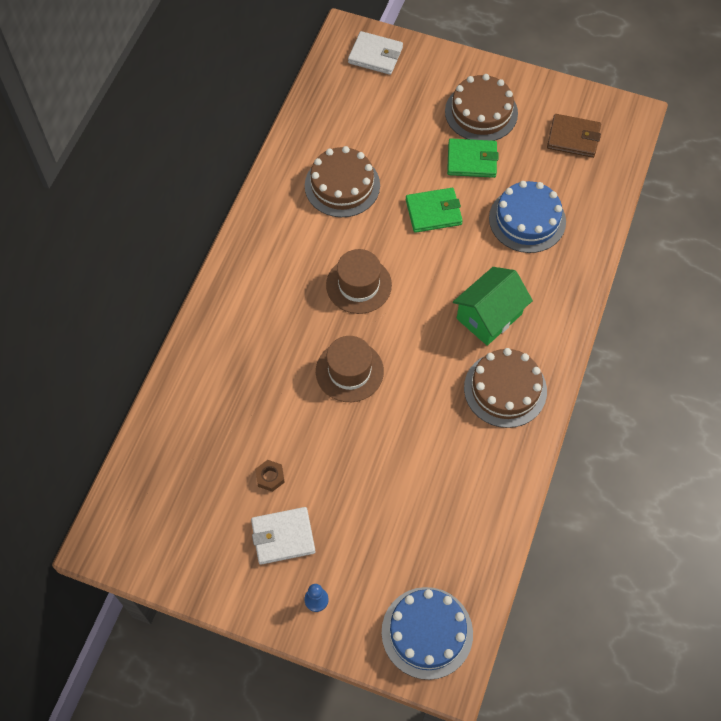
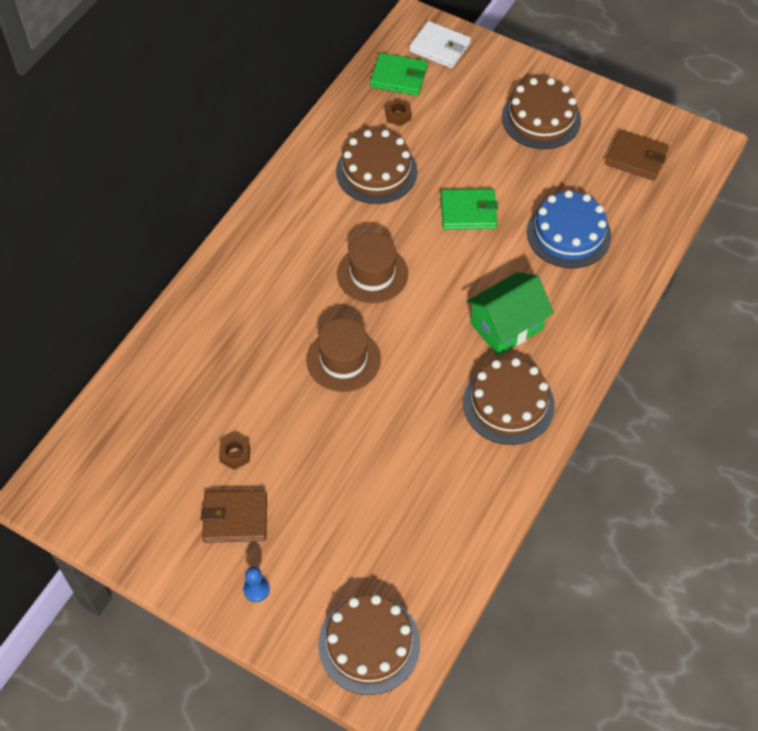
camera: 10 degrees right, 5 degrees down
(283, 537) = (235, 518): white wallet -> brown wallet
(351, 127) = (398, 115): none -> brown nut
(427, 632) = (369, 644): blue cake -> brown cake
(472, 160) = (521, 165): green wallet -> green wallet (398, 77)

